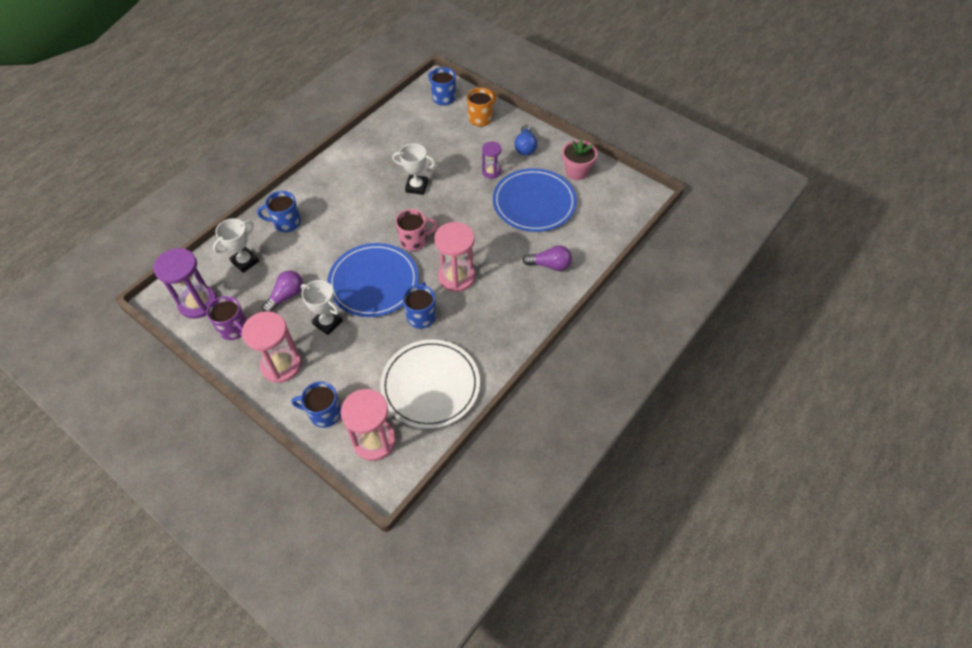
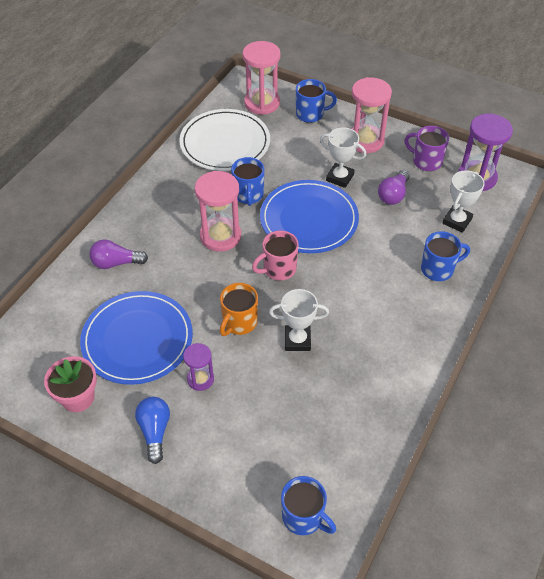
camera: 170 degrees right, 5 degrees down
(481, 118) = (231, 479): orange mug -> orange mug (239, 322)

